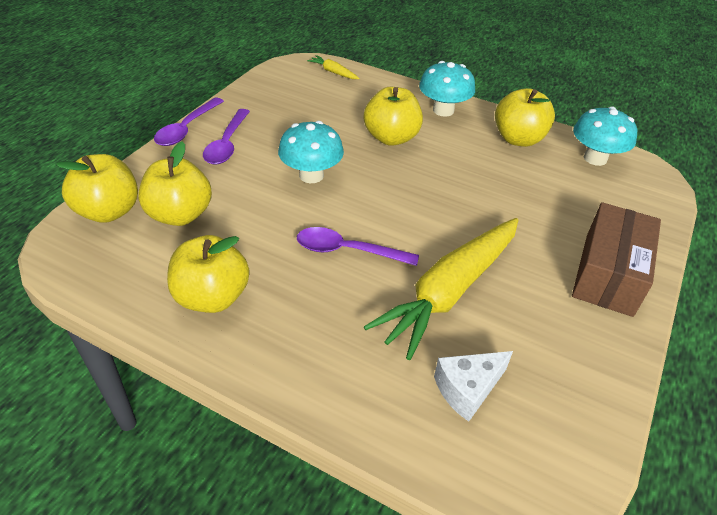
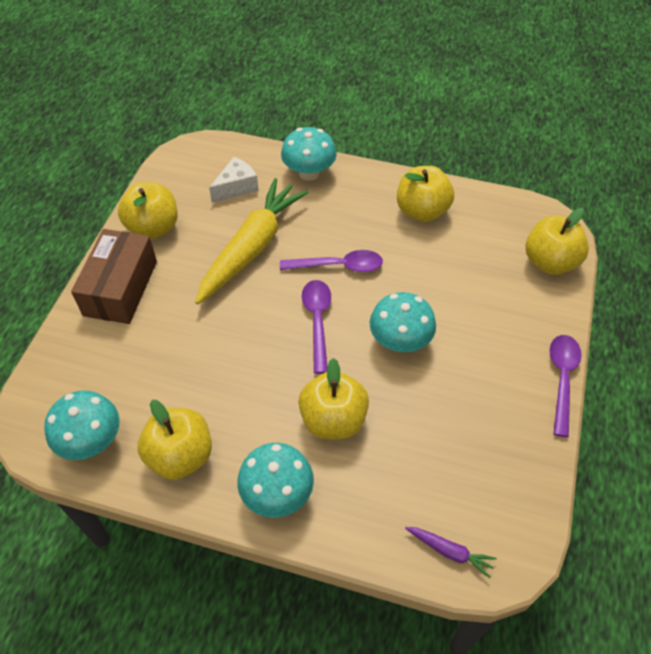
camera: 170 degrees right, 10 degrees up
(180, 215) = (490, 271): yellow apple -> yellow apple (153, 228)
(227, 144) = (505, 365): purple spoon -> purple spoon (317, 321)
(333, 72) = (450, 552): yellow carrot -> purple carrot
(348, 393) = (309, 173): none -> turquoise mushroom

